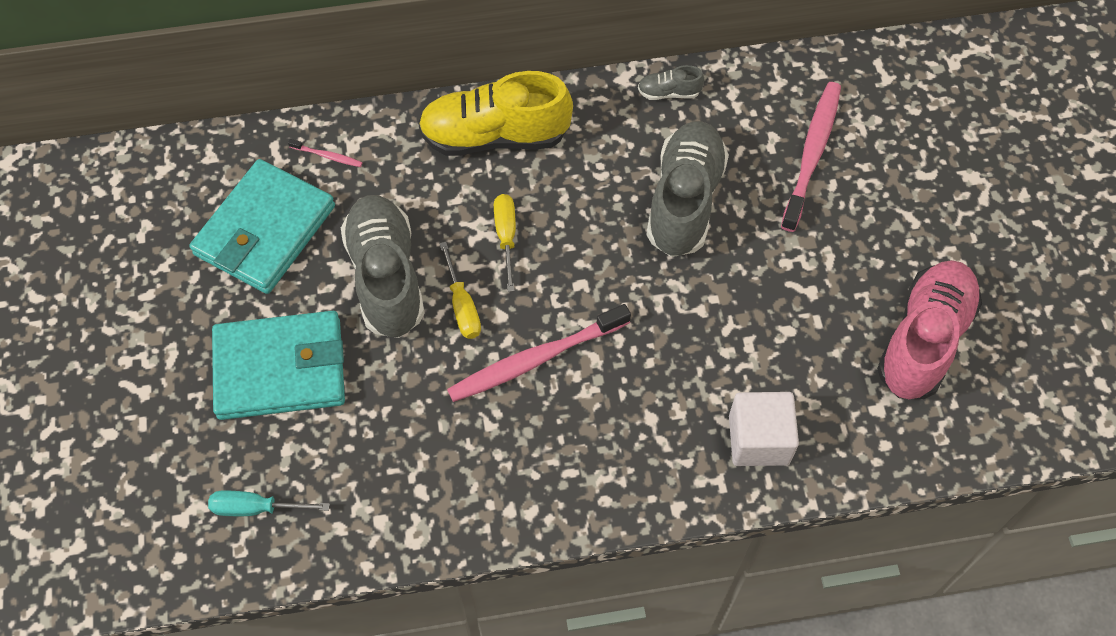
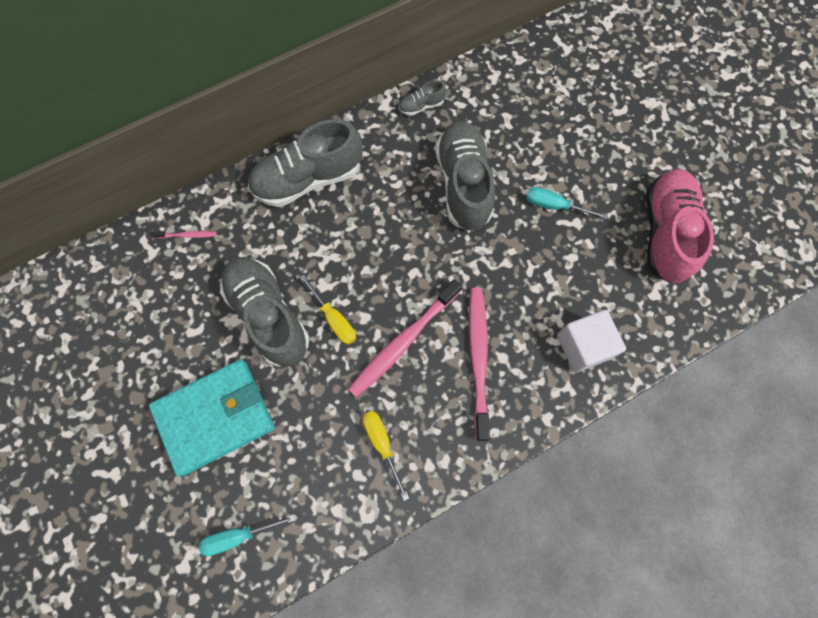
camera: 20 degrees left, 10 degrees up
(265, 230) = (161, 310): turquoise wallet -> none
(494, 136) = (308, 179): yellow shoe -> grey shoe
(506, 236) = (346, 254): yellow screwdriver -> yellow screwdriver (382, 444)
(790, 262) = (554, 206): none -> turquoise screwdriver
(812, 153) = (538, 120): pink toothbrush -> pink toothbrush (478, 358)

